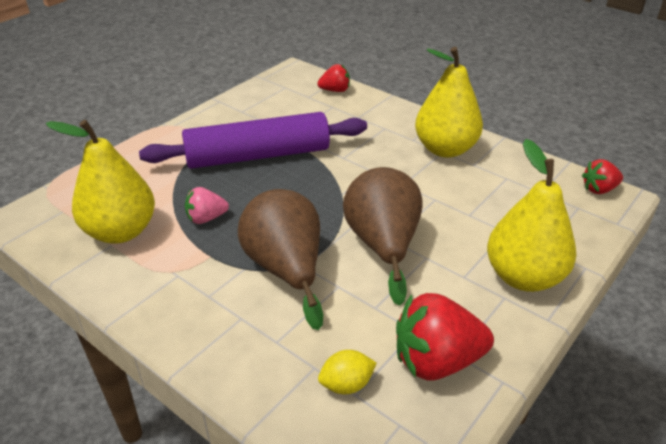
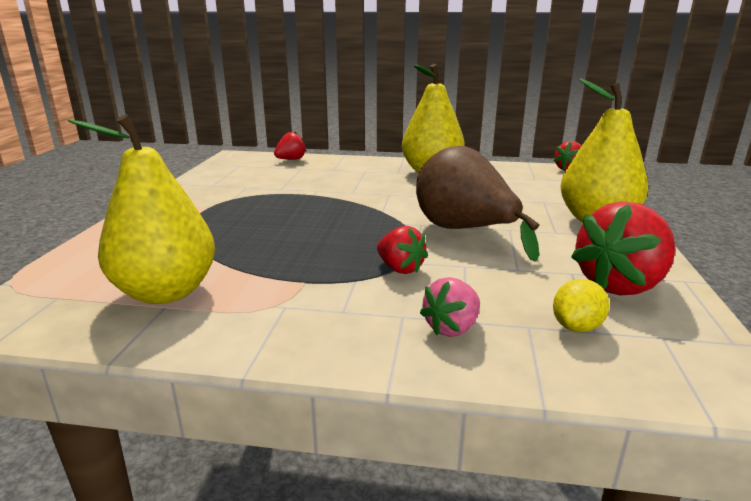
camera: 30 degrees left, 15 degrees down
(206, 218) = (264, 257): pink strawberry -> pink strawberry (452, 328)
(258, 156) = (267, 206): purple rolling pin -> none
(286, 269) = (400, 268): brown pear -> red strawberry

